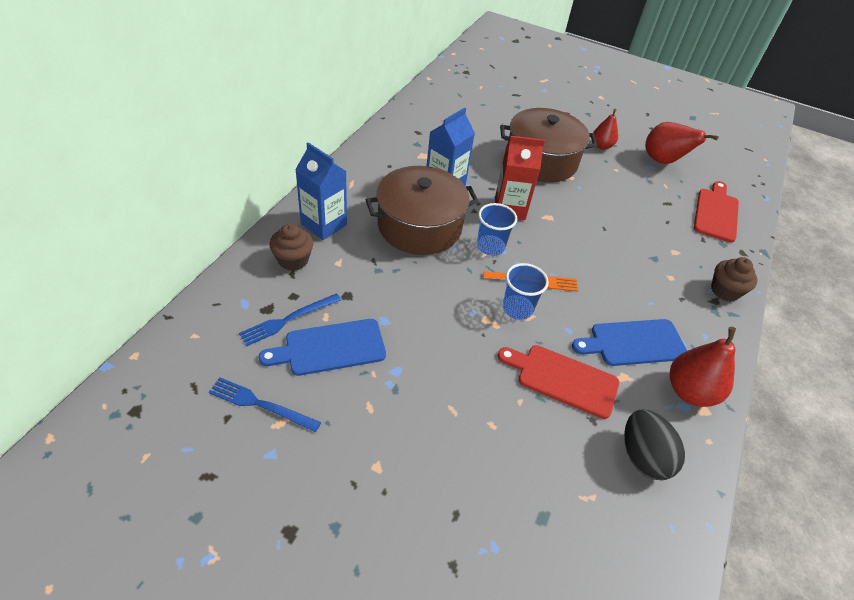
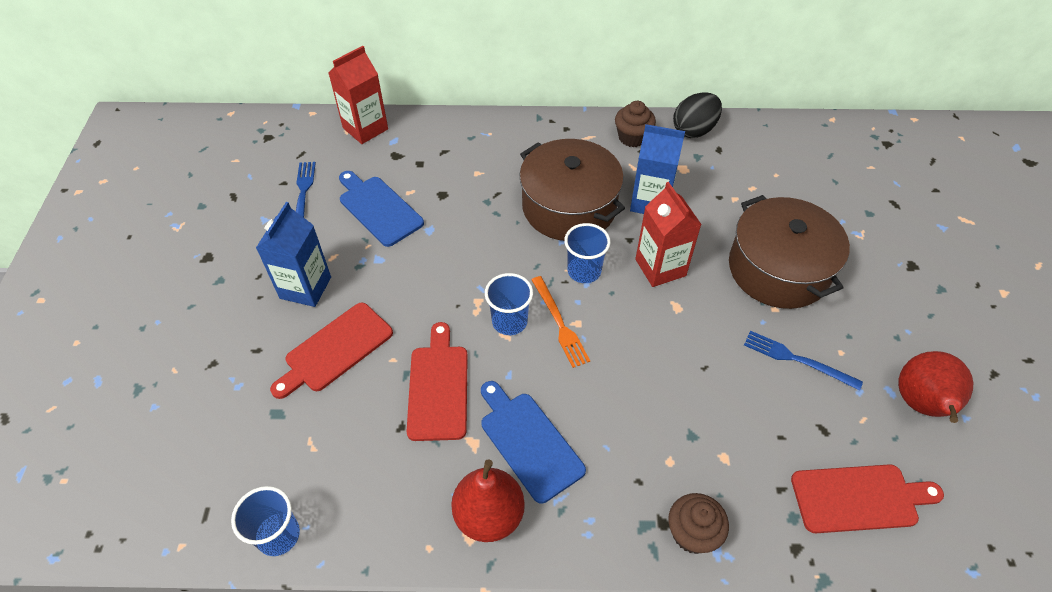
camera: 70 degrees right, 5 degrees up
(206, 318) = (365, 128): none -> red carton
(288, 320) = (392, 172): blue fork -> blue fork (796, 359)
(293, 260) = (459, 145): brown cupcake -> brown cupcake (632, 137)
(324, 224) = (517, 143): blue carton -> blue carton (305, 288)
(489, 442) = (335, 350): none -> red cutting board
(601, 146) = (878, 323): red pear -> none
(643, 456) = (377, 483): black egg -> black egg (694, 130)
(676, 554) = (278, 535): none -> blue cup

